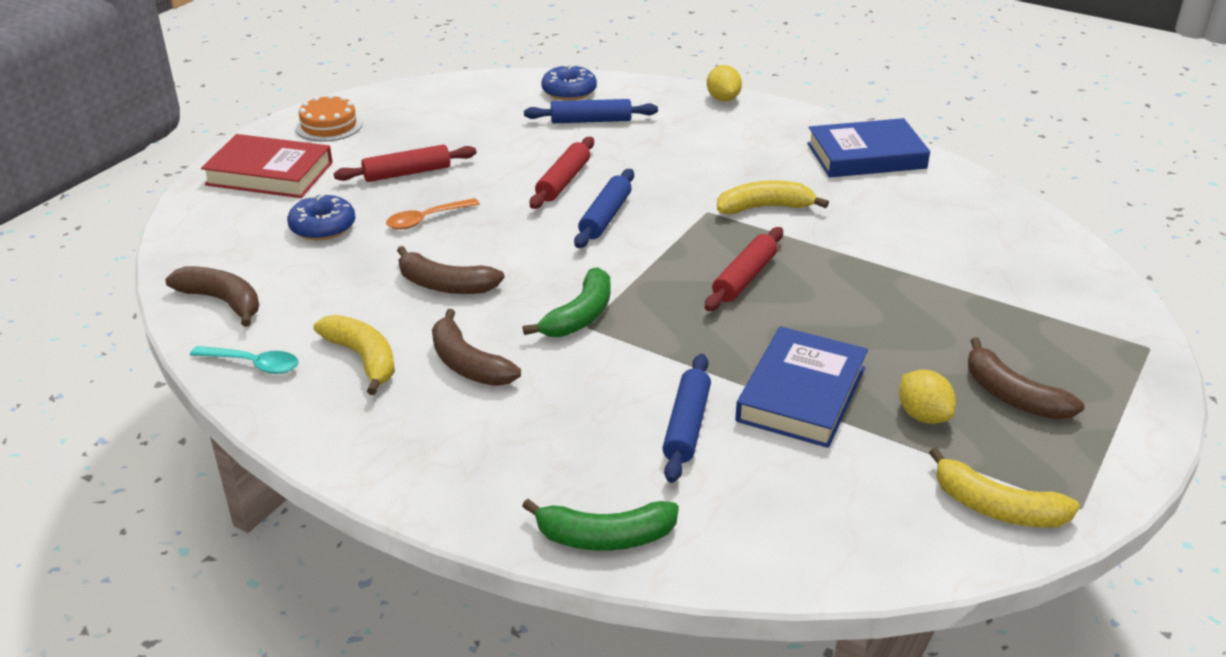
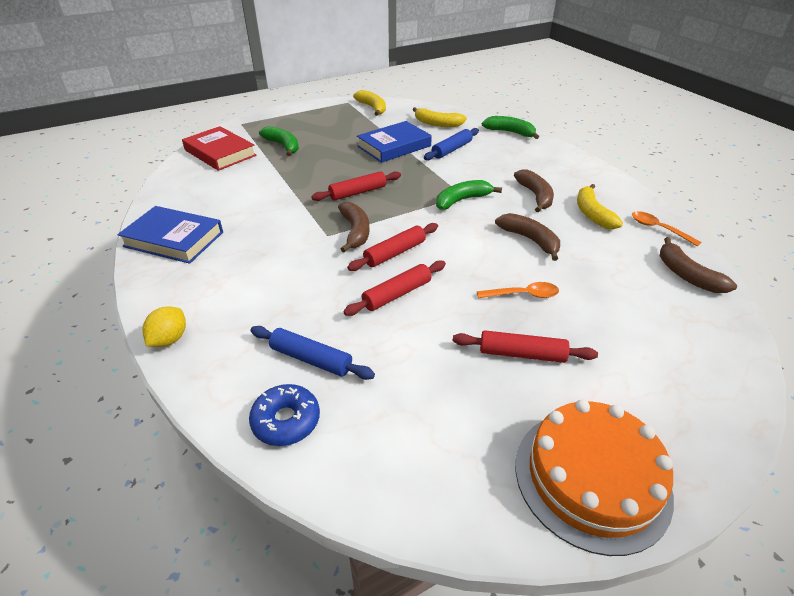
camera: 150 degrees left, 5 degrees up
(253, 364) = (658, 229): turquoise spoon -> orange spoon
(269, 173) = (664, 408): red book -> red book (220, 153)
(323, 227) = (610, 316): blue donut -> none
(329, 125) = (591, 478): orange cake -> orange cake, size x1.77
(605, 217) = (394, 253): blue rolling pin -> red rolling pin
(765, 207) = (291, 226): yellow banana -> yellow banana (437, 124)
(923, 415) = (358, 130): yellow lemon -> none
(985, 322) = (283, 146): none -> green banana
(1012, 396) = (317, 126): brown banana -> brown banana (355, 232)

